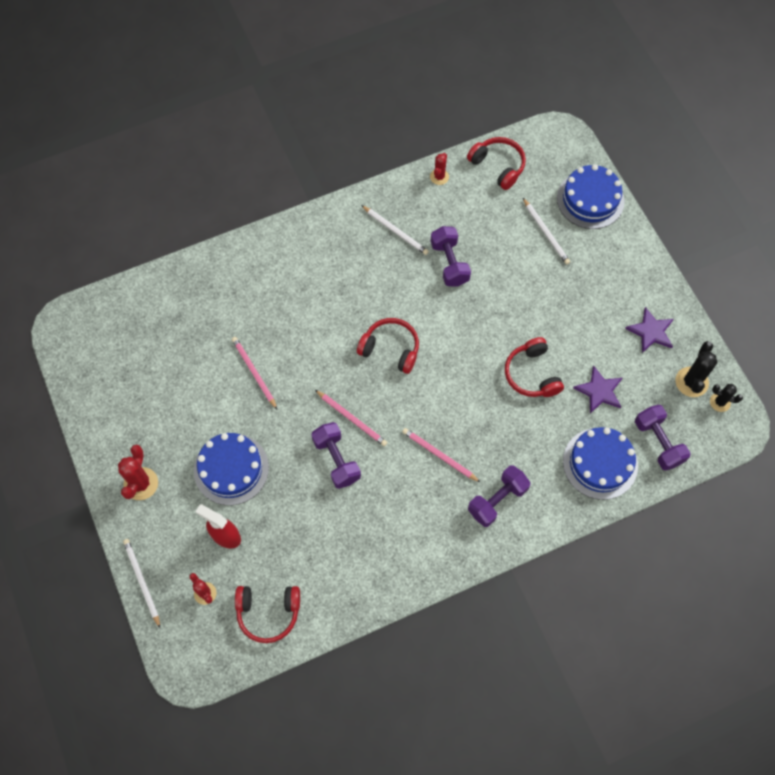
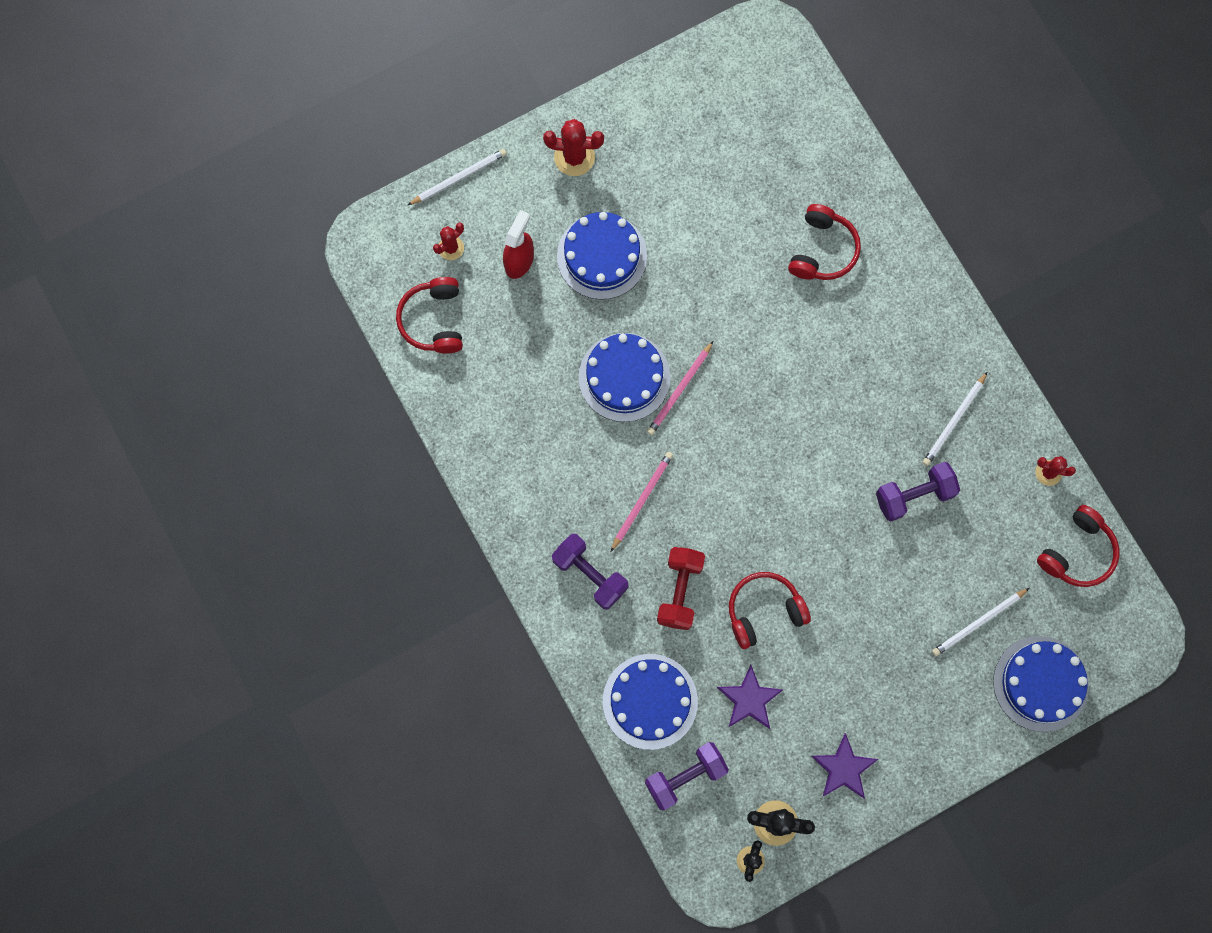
camera: 85 degrees right, 10 degrees up
(254, 372) = (729, 266): pink pencil -> none
(336, 460) = (624, 377): purple dumbbell -> blue cake
(390, 349) = (780, 429): red headphones -> red headphones (822, 250)
(514, 433) = (680, 591): none -> red dumbbell

